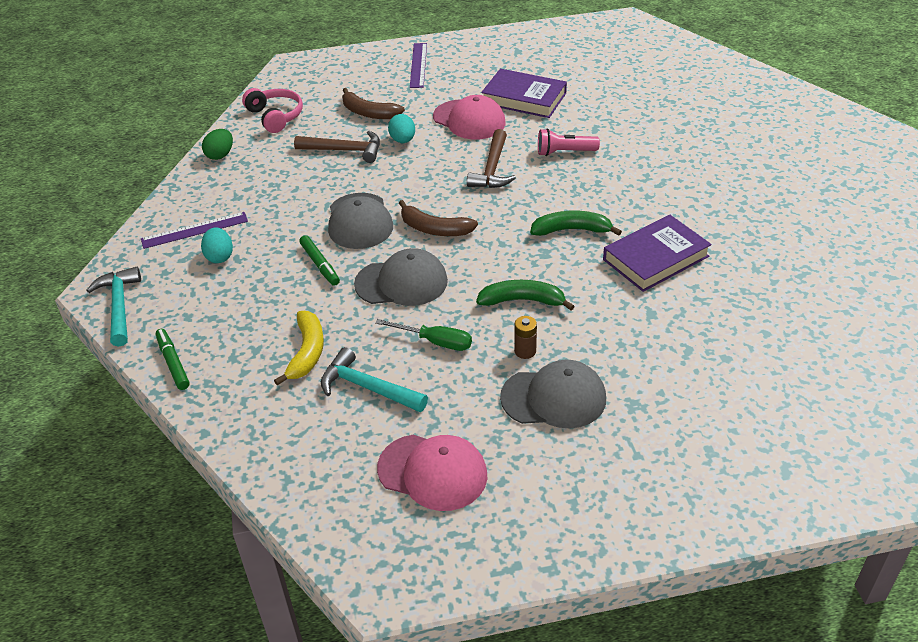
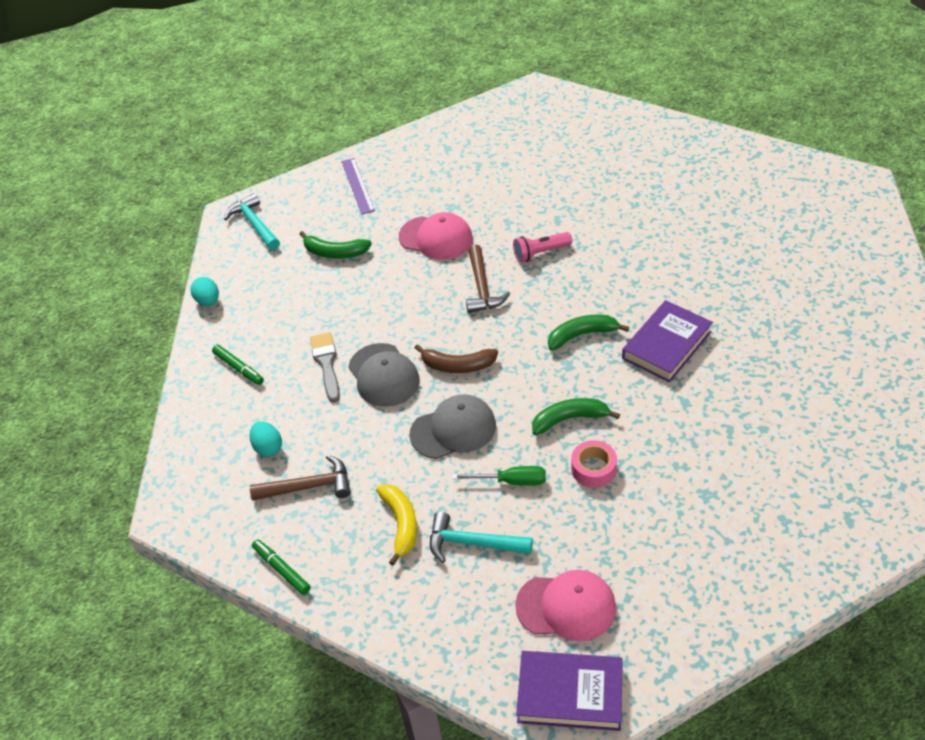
camera: 15 degrees left, 5 degrees up
(119, 306) = (197, 526): turquoise hammer -> turquoise hammer (254, 224)
(194, 230) = (228, 425): purple ruler -> none
(220, 155) = (210, 336): green egg -> none
(275, 117) = (243, 278): pink headphones -> none
(311, 200) = (326, 364): none -> grey brush
(320, 264) = (368, 431): green marker -> green marker (238, 368)
(345, 150) = (332, 300): brown hammer -> brown hammer (309, 486)
(369, 113) = (335, 252): brown banana -> green banana
(403, 140) = (383, 276): turquoise egg -> turquoise egg (208, 301)
(524, 98) = (477, 201): purple book -> purple book (570, 694)
(525, 351) = (593, 469): brown battery -> pink tape
(554, 398) = (637, 507): grey cap -> none

